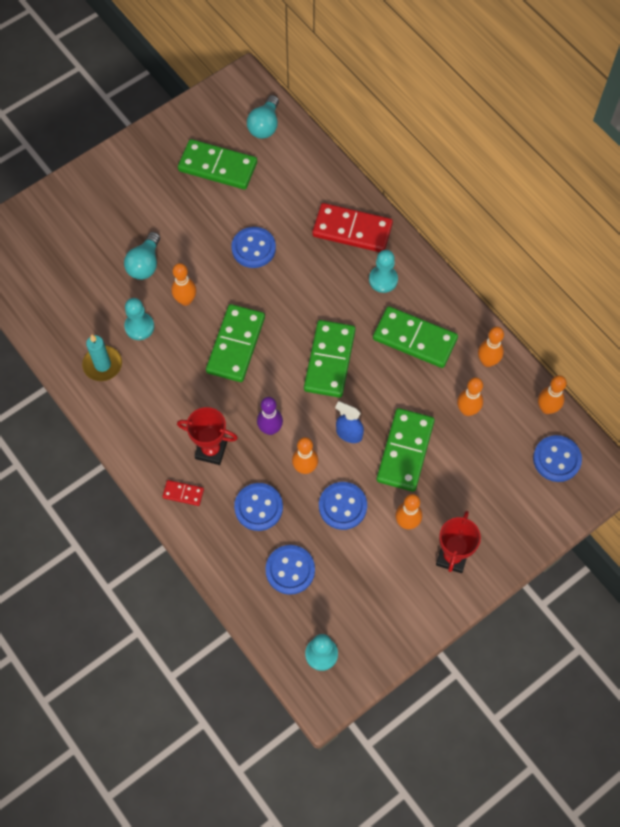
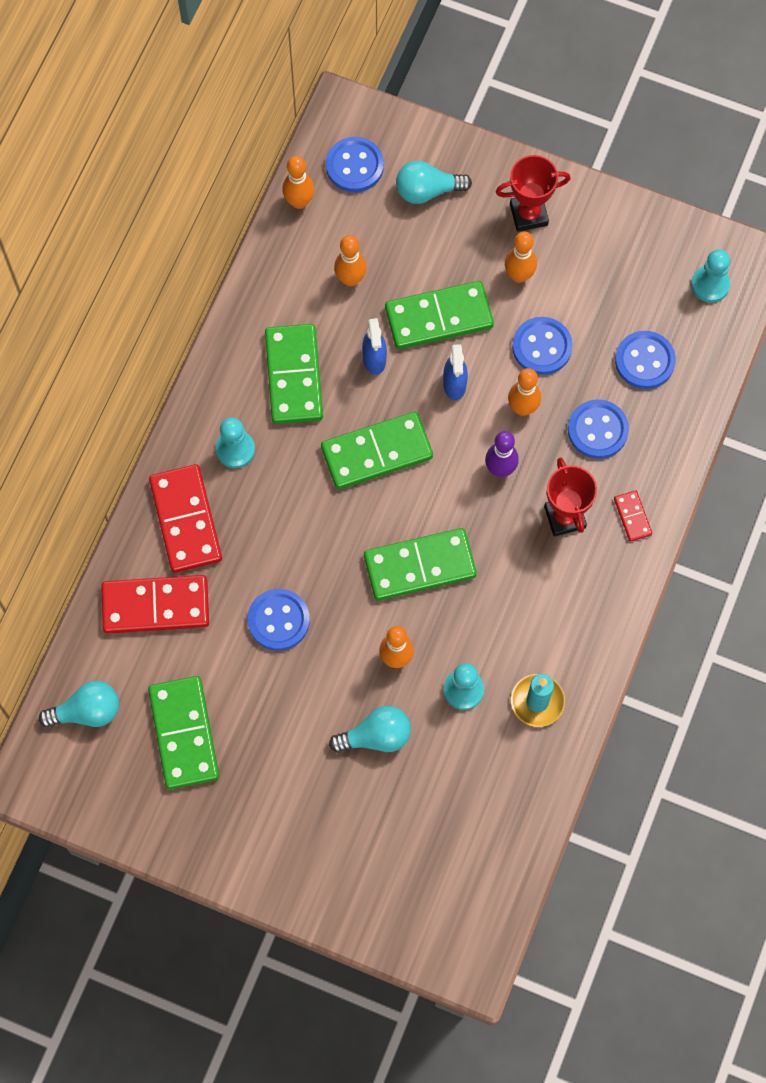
camera: 120 degrees left, 5 degrees up
(307, 189) = (155, 605): none -> red domino
(397, 394) = (374, 359): none -> blue spray bottle
(487, 361) = (276, 287): orange bowling pin -> none
(510, 497) = (427, 191): none -> turquoise light bulb

